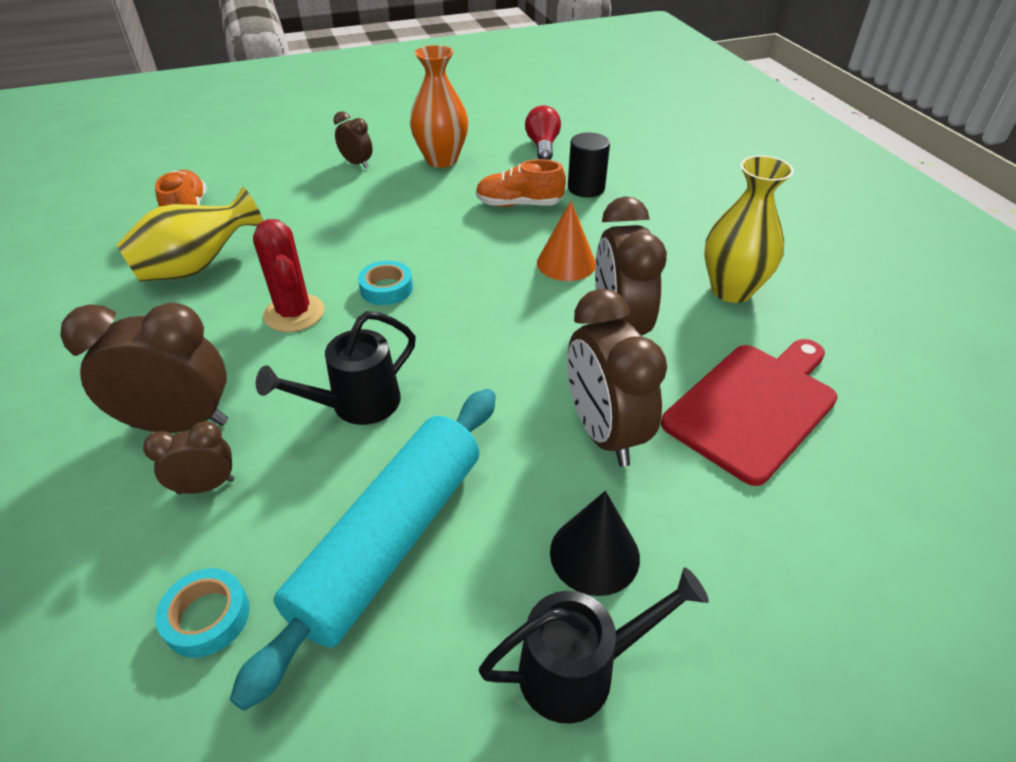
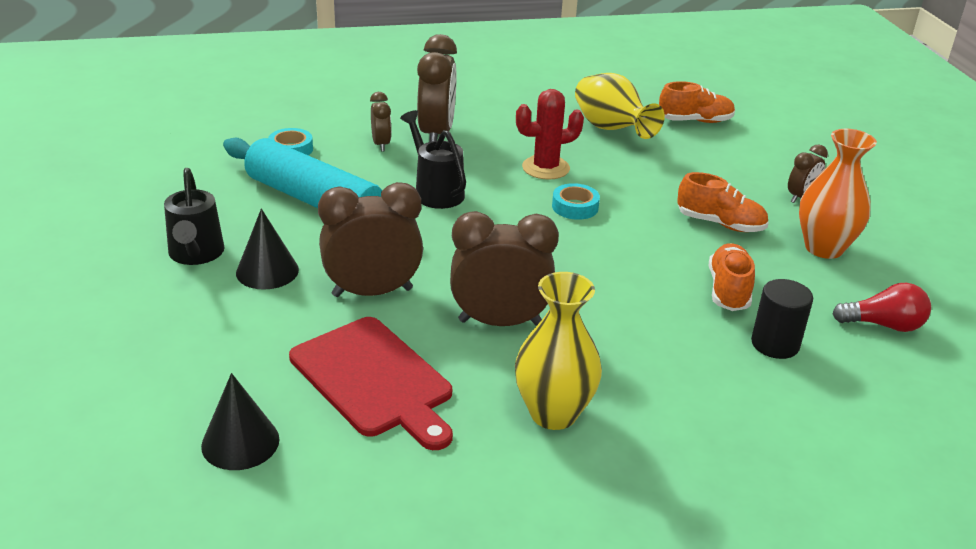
camera: 95 degrees right, 10 degrees down
(409, 204) = (720, 224): none -> orange shoe
(566, 263) = (611, 306): orange cone -> none
(910, 496) = (240, 442): none -> black cone

